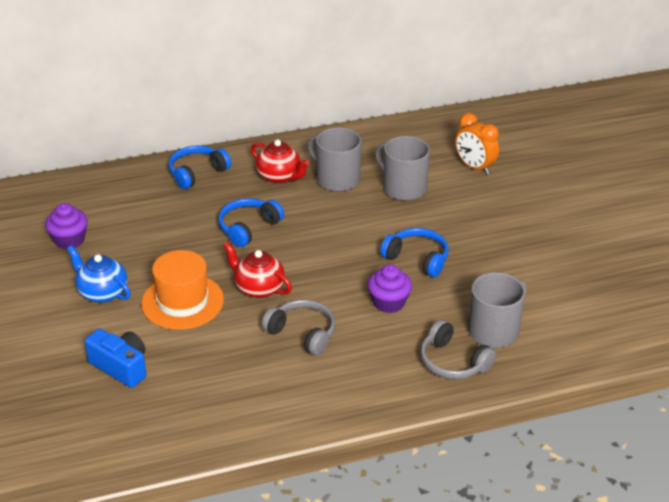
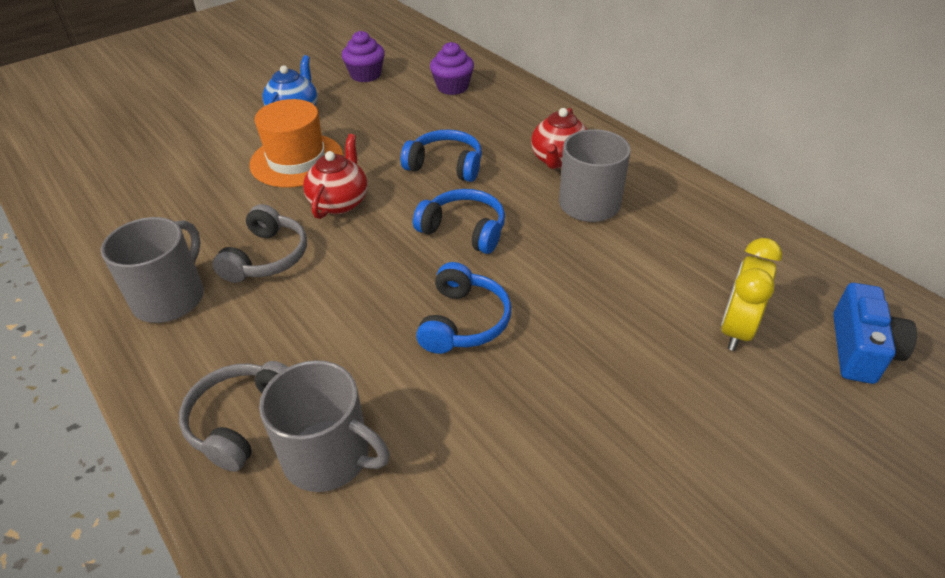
camera: 70 degrees right, 5 degrees up
(121, 367) = (185, 154): blue camera -> blue camera (860, 350)
(197, 173) = (521, 107): blue headphones -> blue headphones (464, 230)
(389, 302) = (353, 317): purple cupcake -> purple cupcake (452, 87)
(403, 188) = (618, 266): grey mug -> grey mug (170, 297)
(474, 167) = (736, 330): orange clock -> yellow clock

